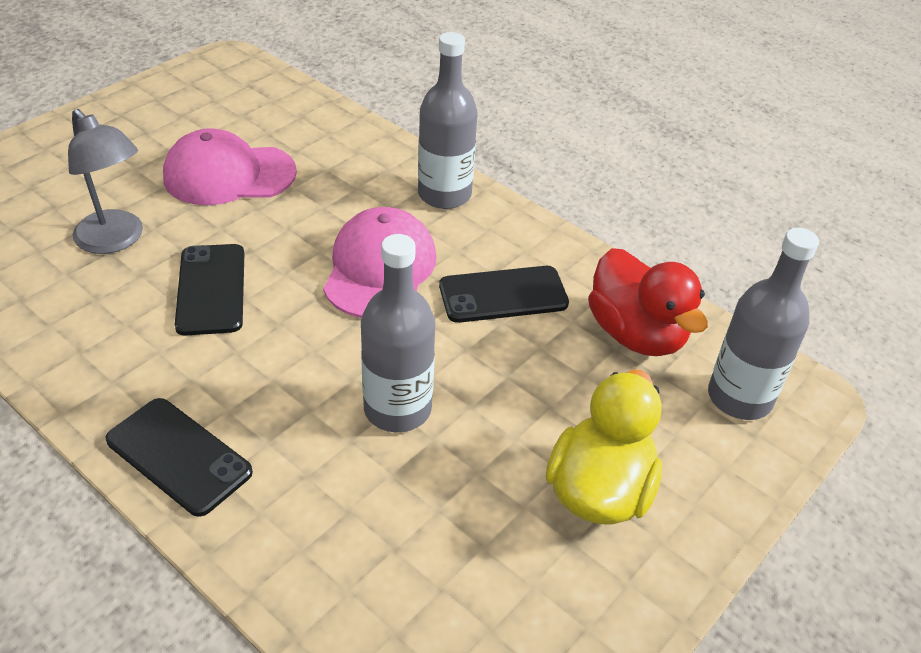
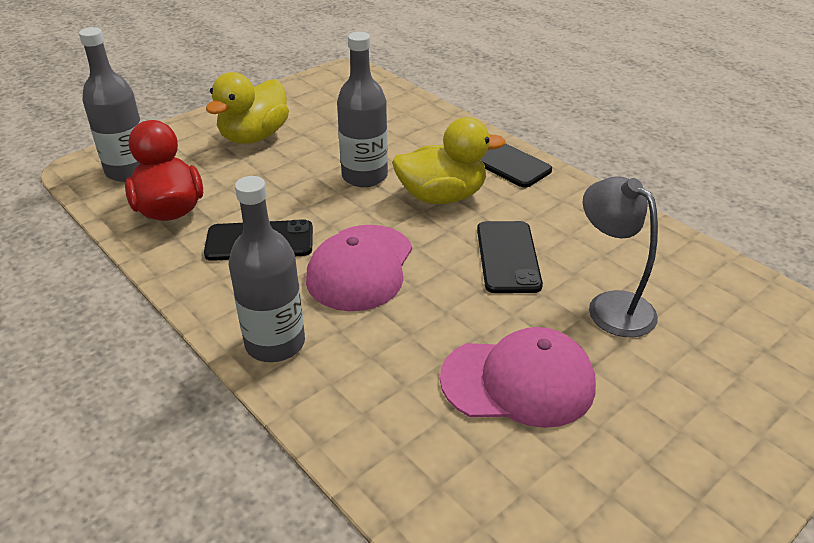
camera: 170 degrees left, 5 degrees down
(283, 376) = (442, 196): none -> yellow duck

